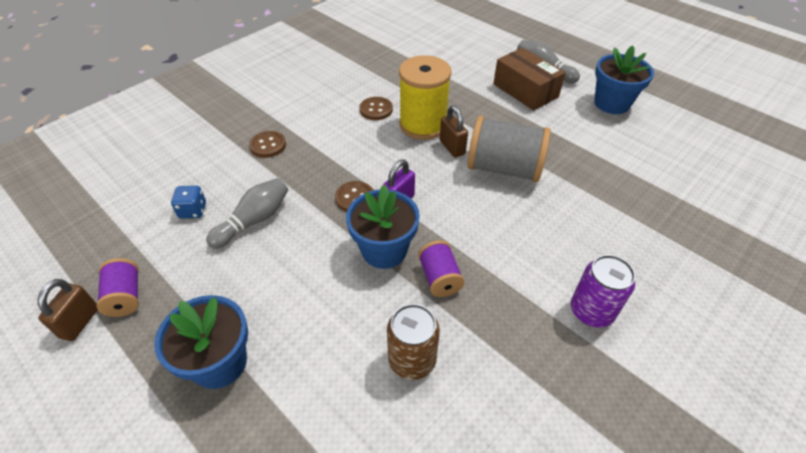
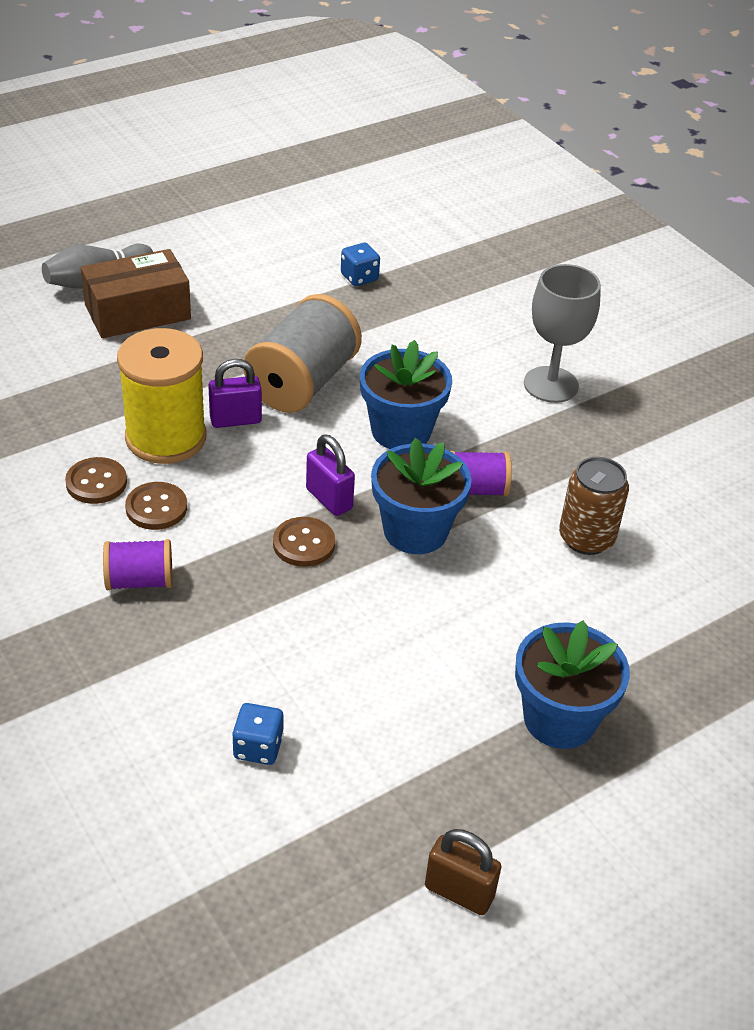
camera: 80 degrees left, 5 degrees down
(126, 297) = (423, 834): purple spool -> purple spool (140, 581)
(254, 220) = (310, 666): grey bowling pin -> none
(268, 145) = (127, 635): brown button -> brown button (156, 508)
(452, 147) = (235, 420): brown padlock -> purple padlock
(591, 311) = (551, 385): purple can -> grey goblet
(611, 103) = (212, 247): blue flower pot -> blue flower pot (401, 431)
(638, 174) = (359, 277): none -> blue dice

